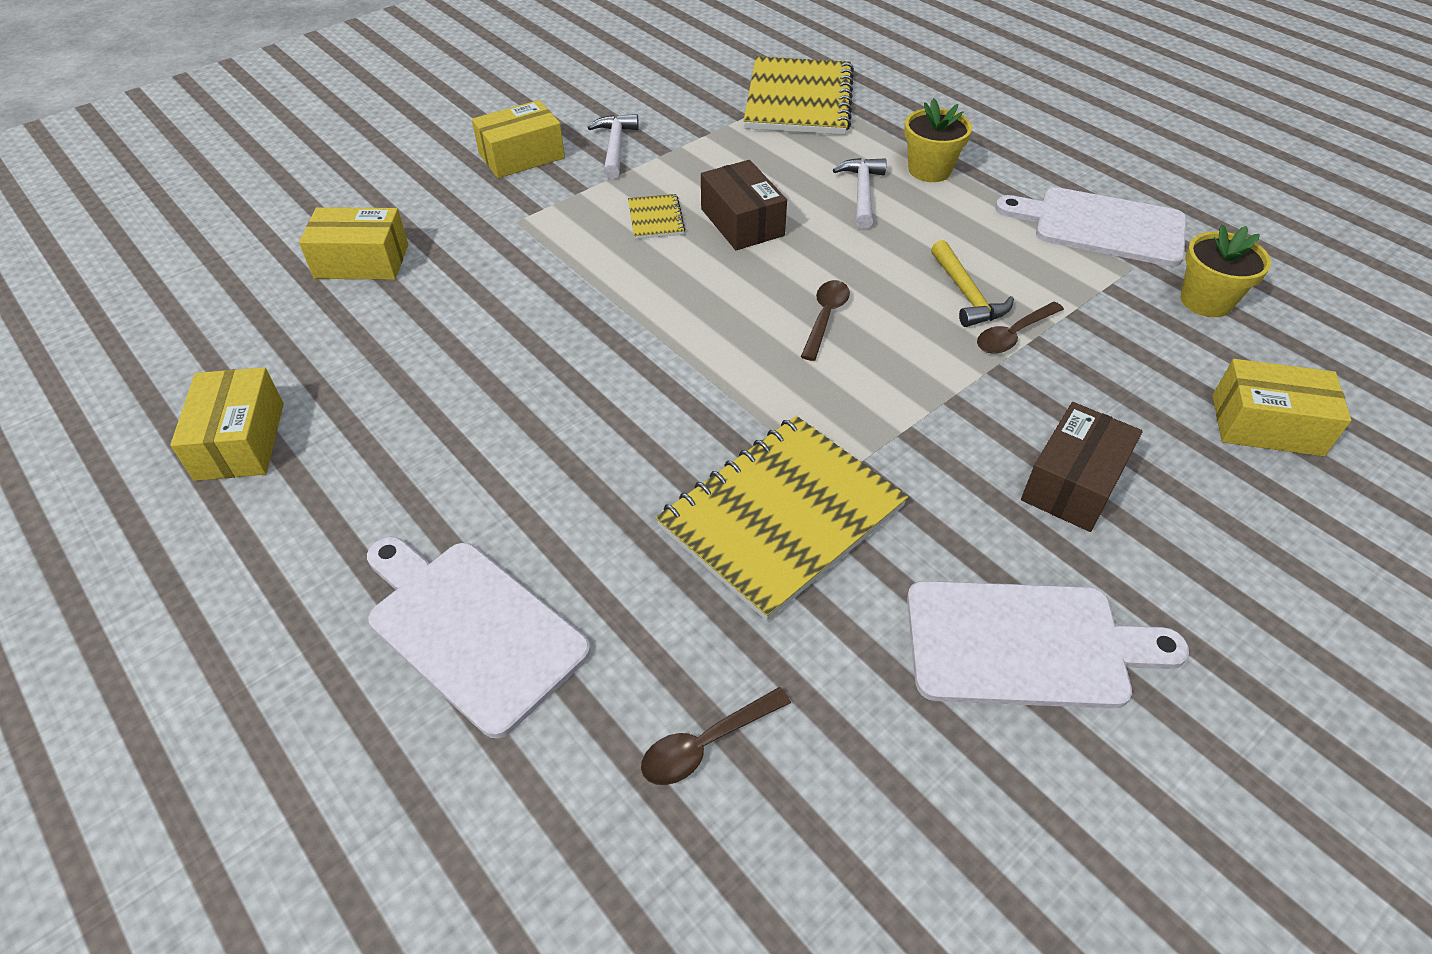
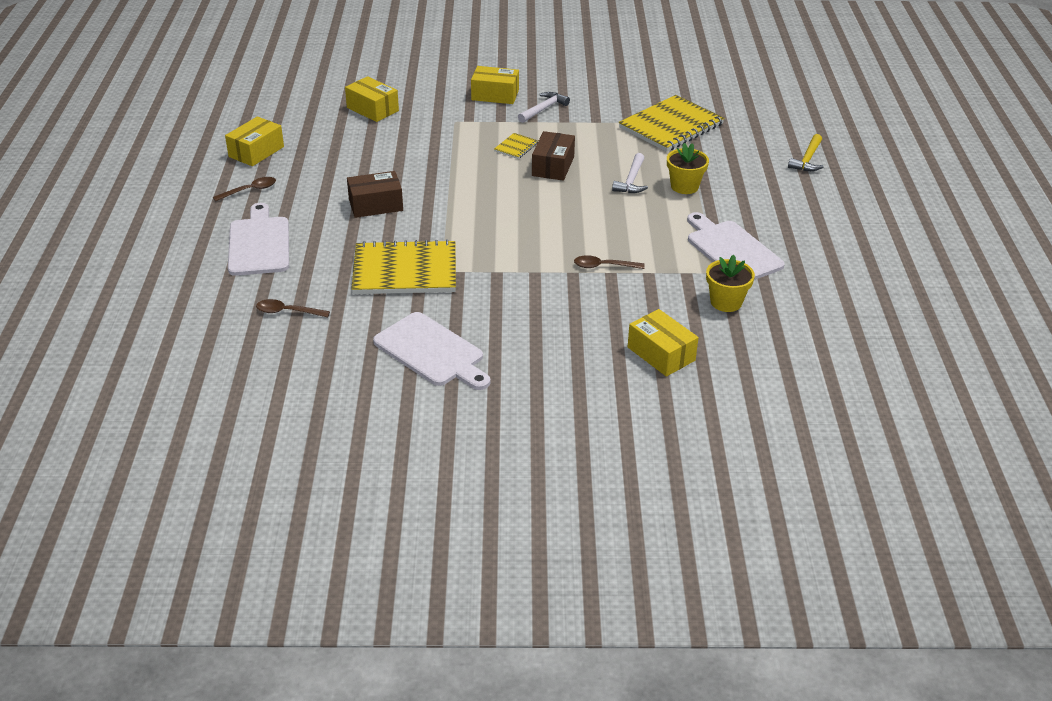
camera: 40 degrees right, 10 degrees down
(825, 318) = (529, 219): brown spoon -> brown spoon (249, 190)
(862, 193) = (631, 180): white hammer -> white hammer turned 150 degrees clockwise
(966, 294) = (609, 242): yellow hammer -> yellow hammer (807, 159)
(1073, 483) = (535, 323): brown box -> brown box (375, 205)

